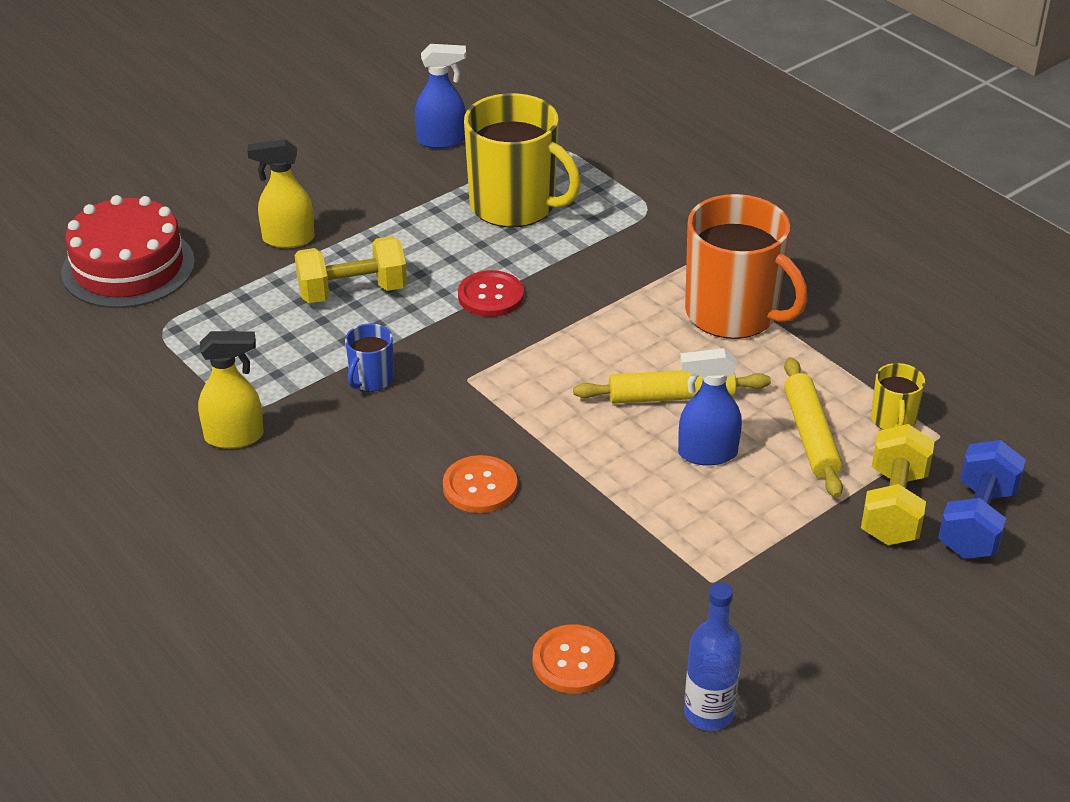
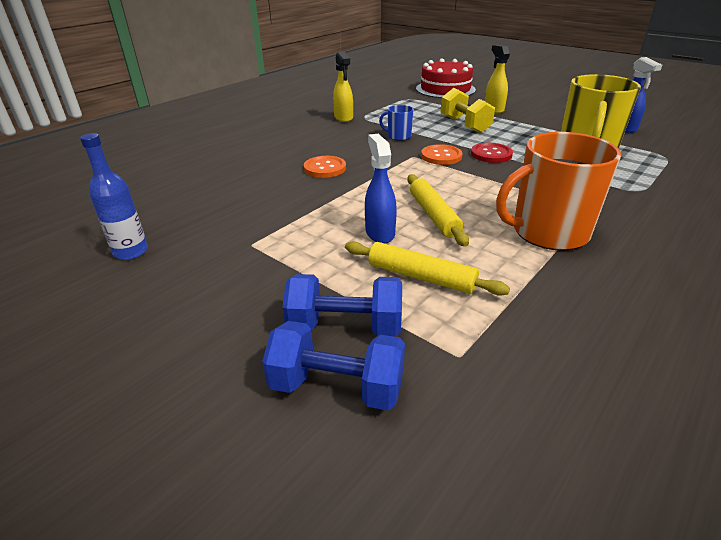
camera: 80 degrees right, 5 degrees down
(573, 661) = (186, 205): orange button -> orange button (441, 156)
(733, 313) = (548, 232): orange mug -> orange mug turned 45 degrees clockwise
(811, 435) = (421, 277): yellow rolling pin -> yellow rolling pin turned 45 degrees clockwise
(893, 420) = (466, 322): yellow mug -> none
(894, 507) = (345, 327): yellow dumbbell -> blue dumbbell

